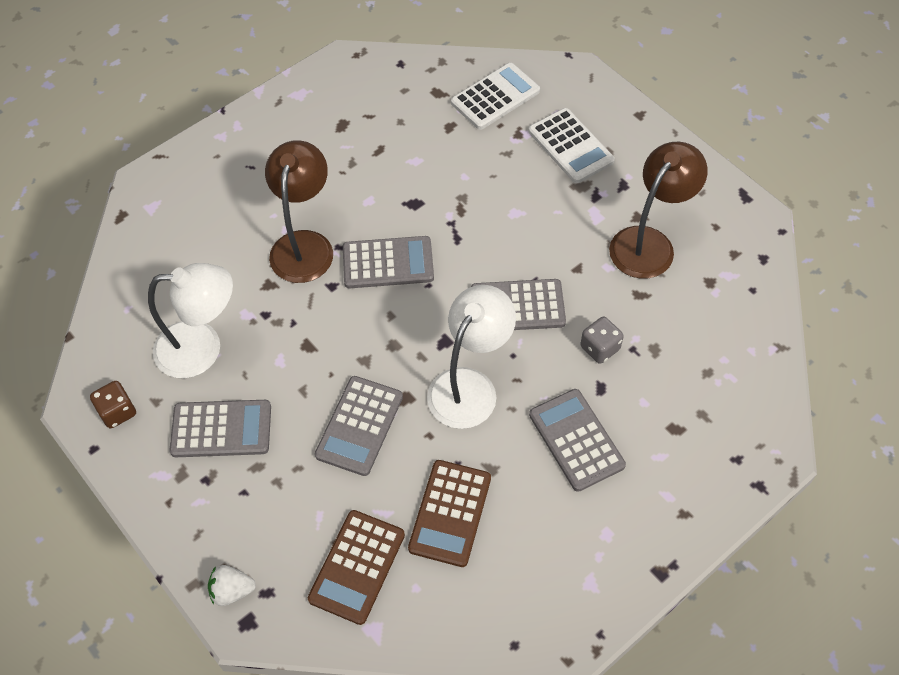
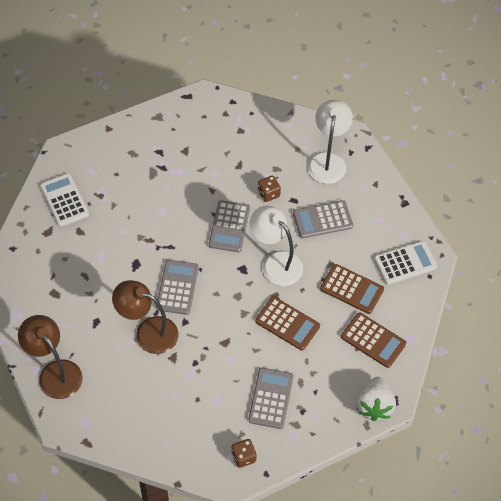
camera: 80 degrees left, 0 degrees up
(202, 348) = (210, 402): white lamp -> white lamp (328, 160)
(232, 590) = (374, 405): white strawberry -> white strawberry, size x1.73
(359, 426) = (287, 323): grey calculator -> brown calculator
(571, 146) = (120, 170): white calculator -> white calculator (405, 263)
(600, 348) = (268, 194): grey dice -> brown dice
(649, 243) = (205, 151): brown lamp -> brown lamp (55, 372)

